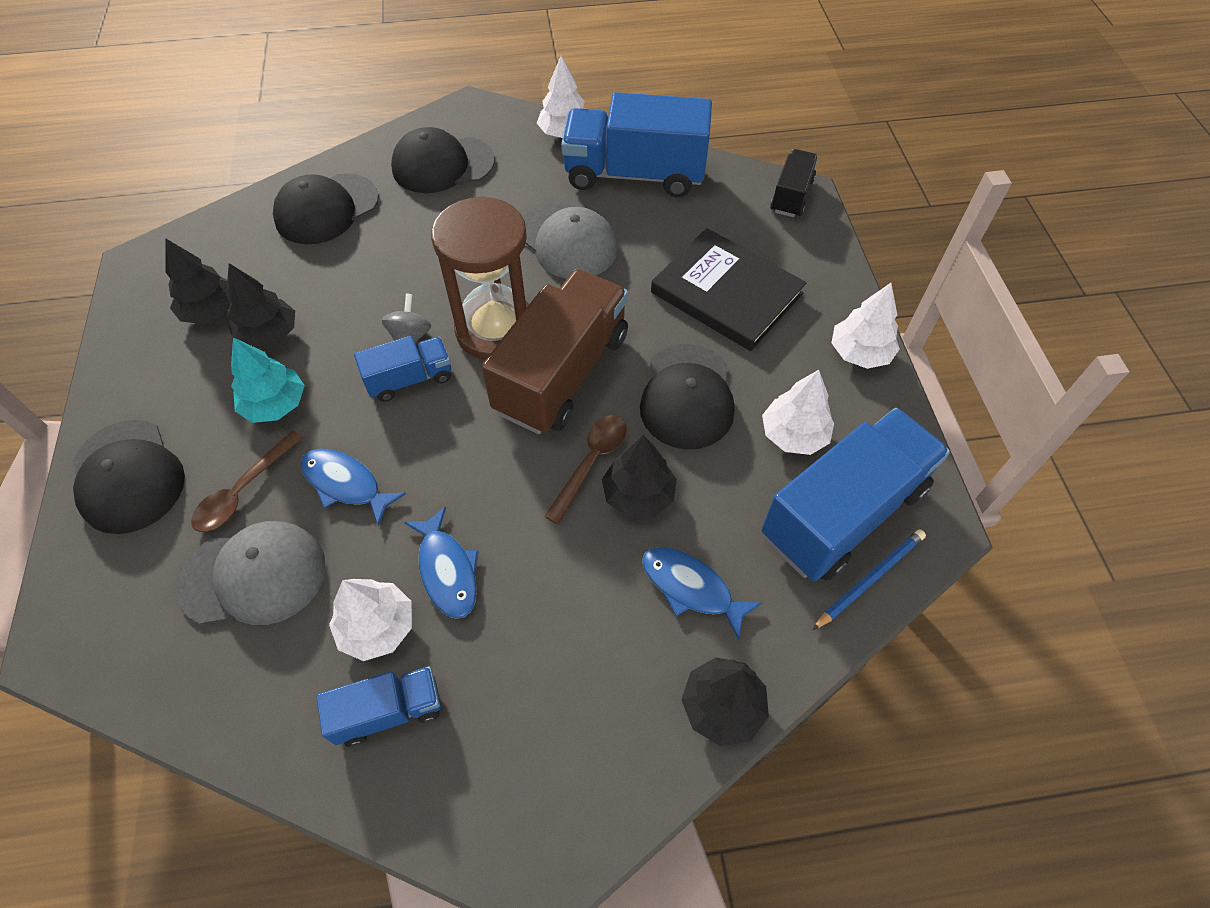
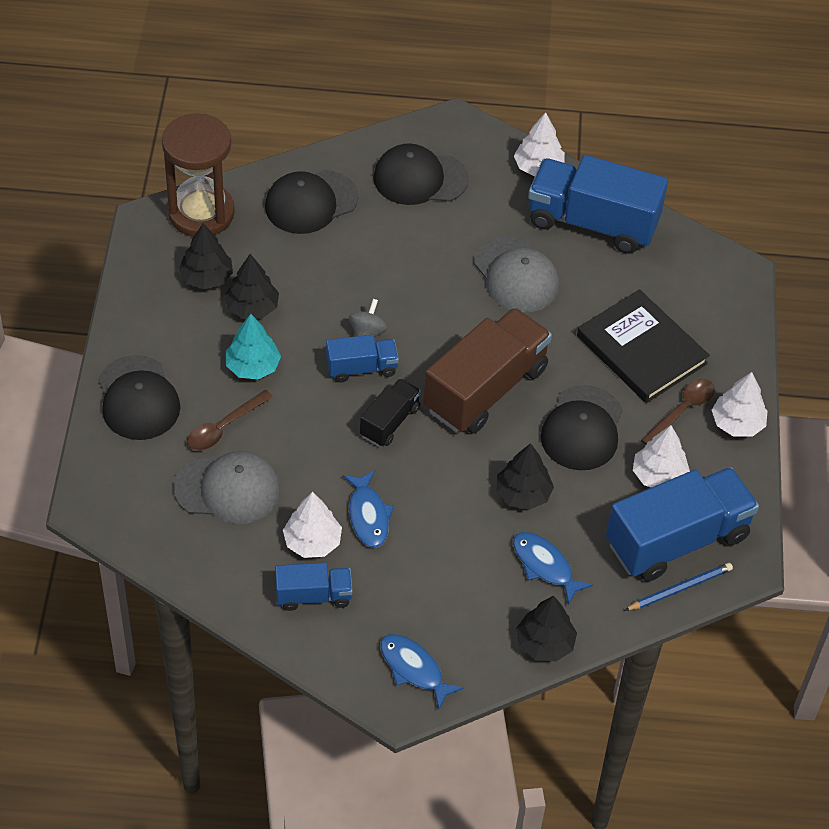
camera: 10 degrees right, 5 degrees down
(346, 484) = (301, 439): blue fish -> blue fish (414, 669)
(496, 329) = (439, 341): brown hourglass -> brown hourglass (201, 213)
(591, 463) = (492, 463): brown spoon -> brown spoon (682, 411)
(791, 196) = (729, 272): black truck -> black truck (390, 422)

